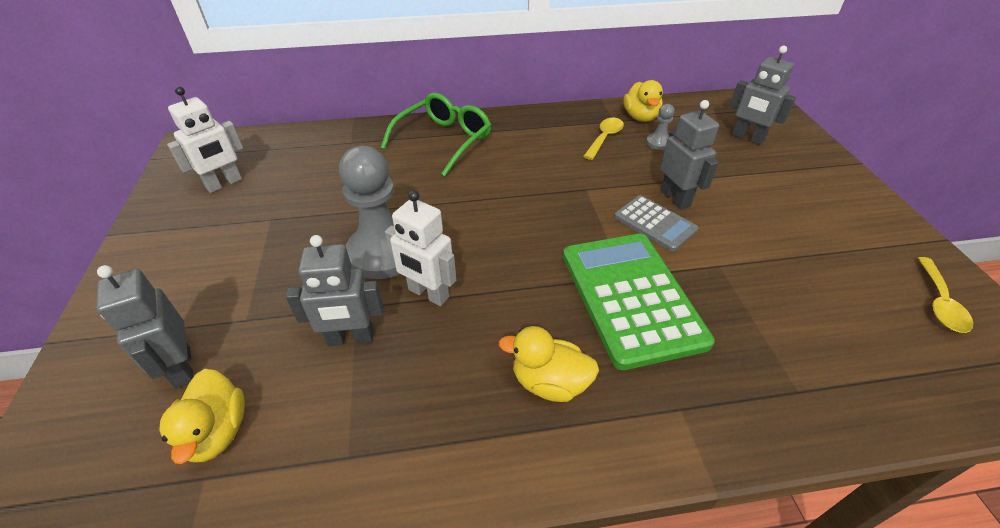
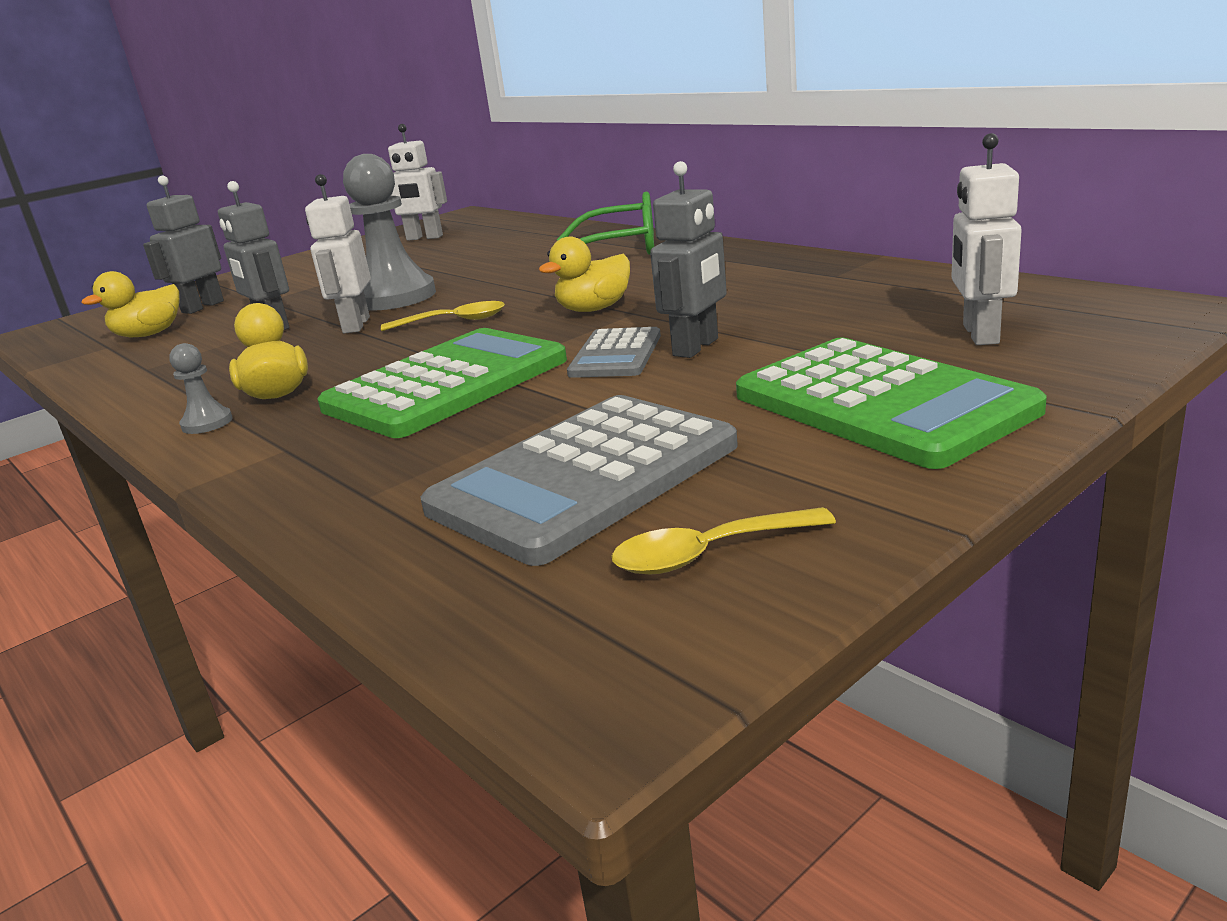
camera: 60 degrees right, 20 degrees down
(604, 138) = (775, 285): yellow spoon -> yellow spoon (454, 321)
(640, 117) = (881, 280): yellow duck -> yellow duck (594, 309)
(658, 143) = (828, 304): grey pawn -> grey pawn (207, 423)
(747, 138) = (980, 334): grey robot -> white robot
(806, 193) = (881, 403): none -> green calculator
(830, 302) = (585, 477): none -> grey calculator

